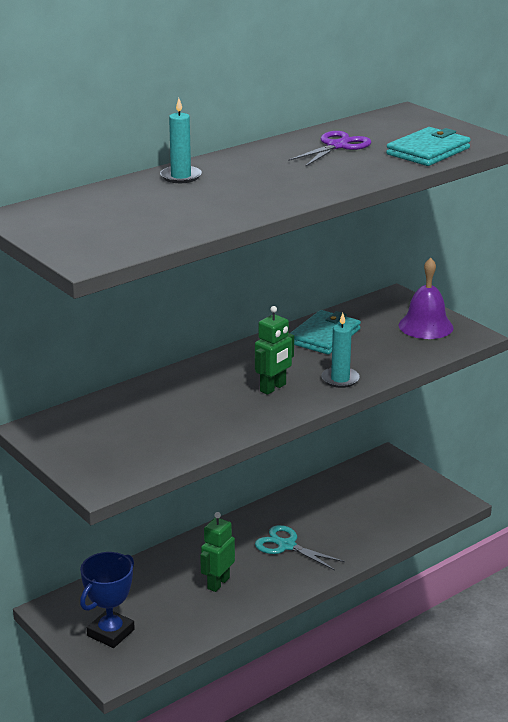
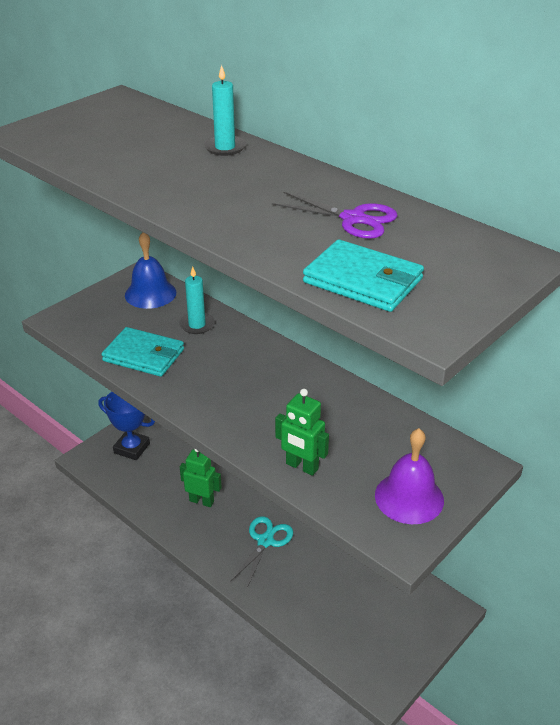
camera: 80 degrees right, 10 degrees up
(77, 423) = (150, 293): none -> blue bell
(273, 388) = (229, 391): green robot -> green robot (301, 466)
(324, 336) = (352, 415): turquoise wallet -> turquoise wallet (144, 355)
(340, 379) = (257, 435): turquoise candle -> turquoise candle (197, 325)

